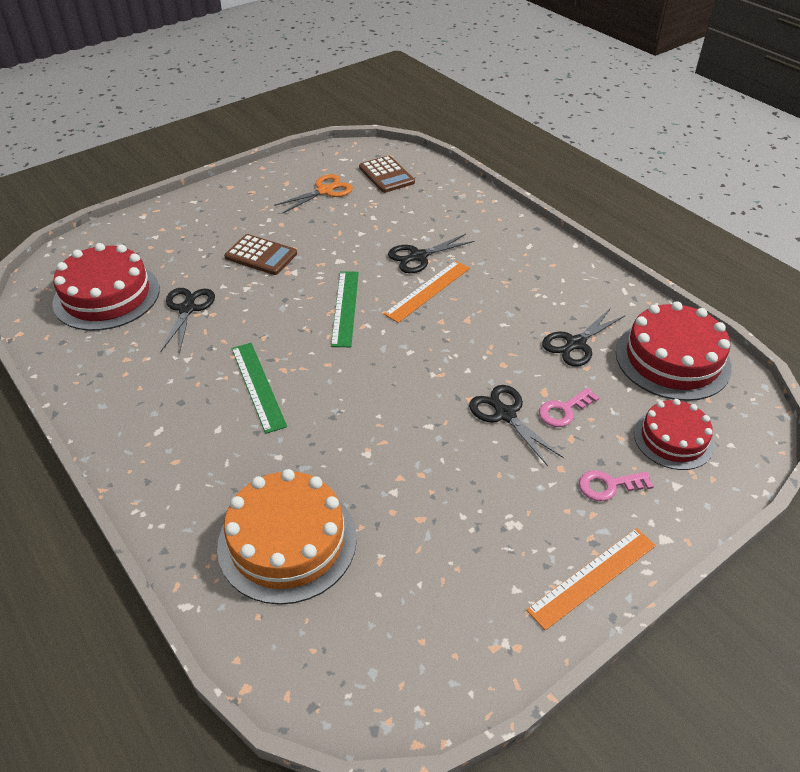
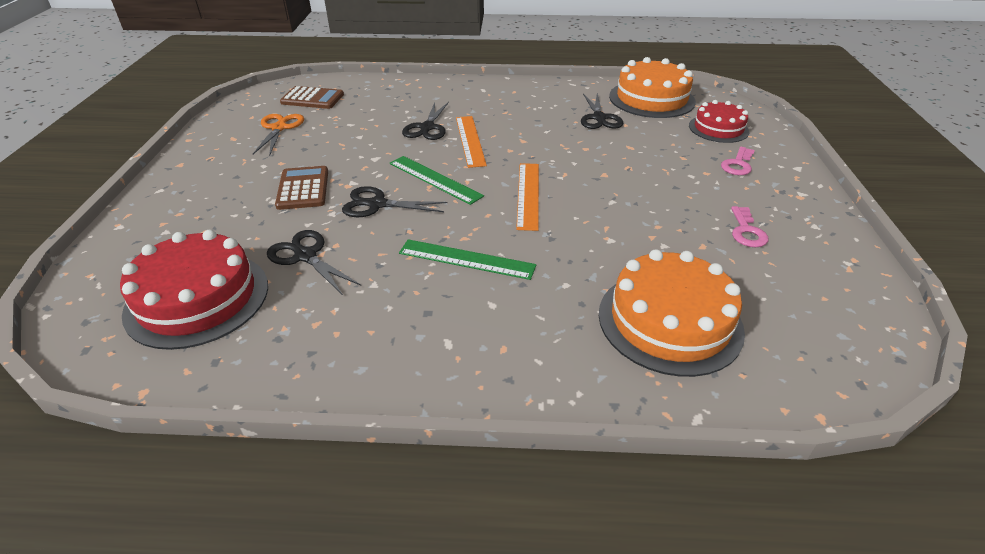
camera: 50 degrees left, 5 degrees down
(261, 255) = (303, 188): brown calculator -> brown calculator turned 75 degrees counterclockwise
(505, 414) = (635, 169): black scissors -> black scissors (377, 204)
(564, 410) = (655, 148): pink key -> pink key (746, 231)
(593, 577) = (812, 204): orange ruler -> orange ruler (528, 195)
(672, 359) = (651, 99): red cake -> orange cake

